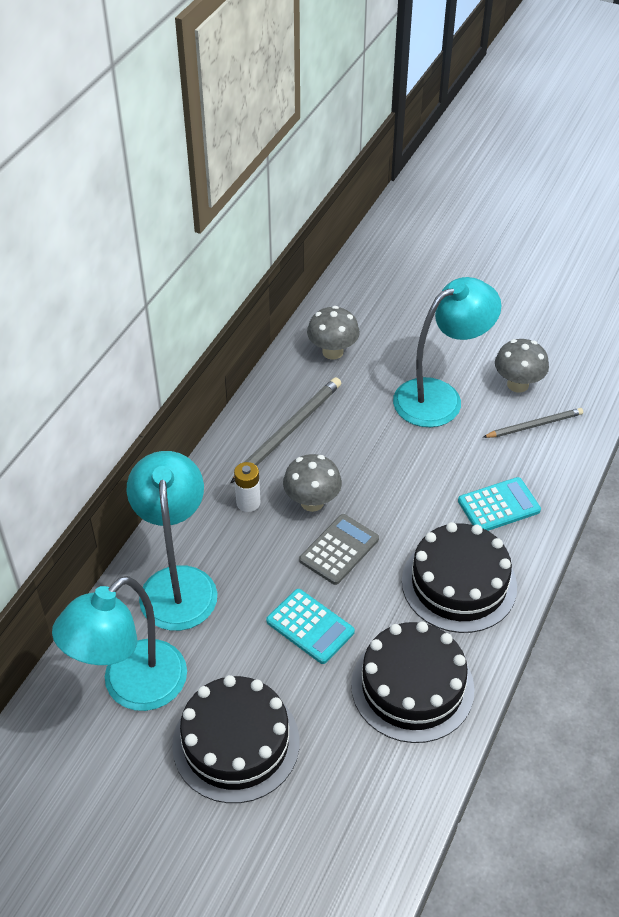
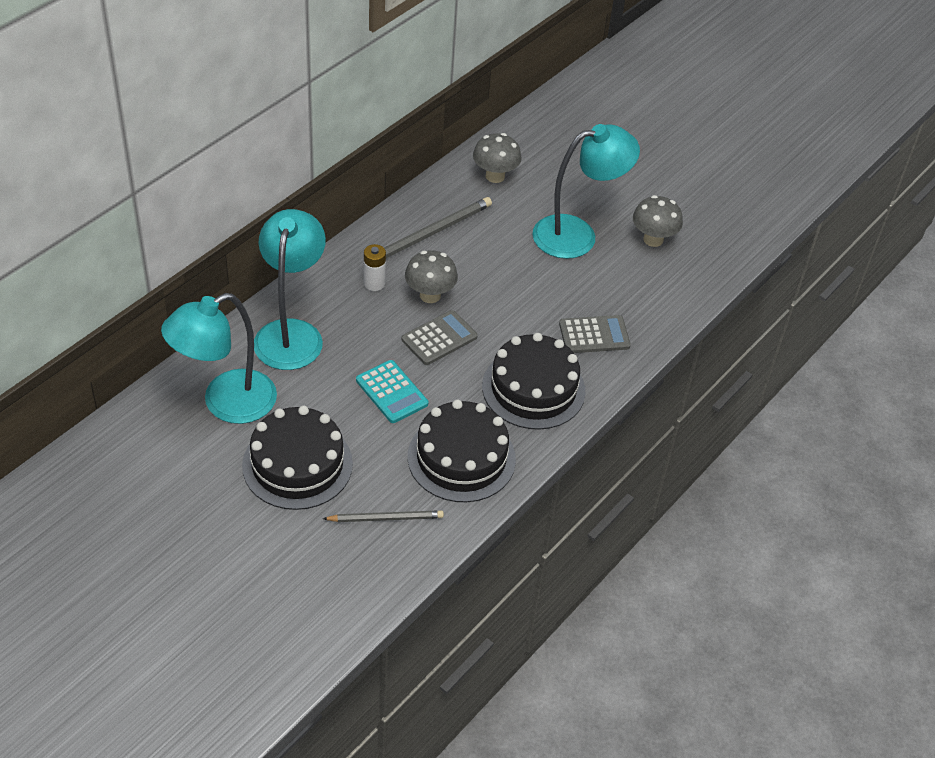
camera: 10 degrees right, 0 degrees up
(499, 506) = (594, 335): turquoise calculator -> grey calculator
(534, 425) = (654, 277): grey pencil -> grey pencil (386, 518)

